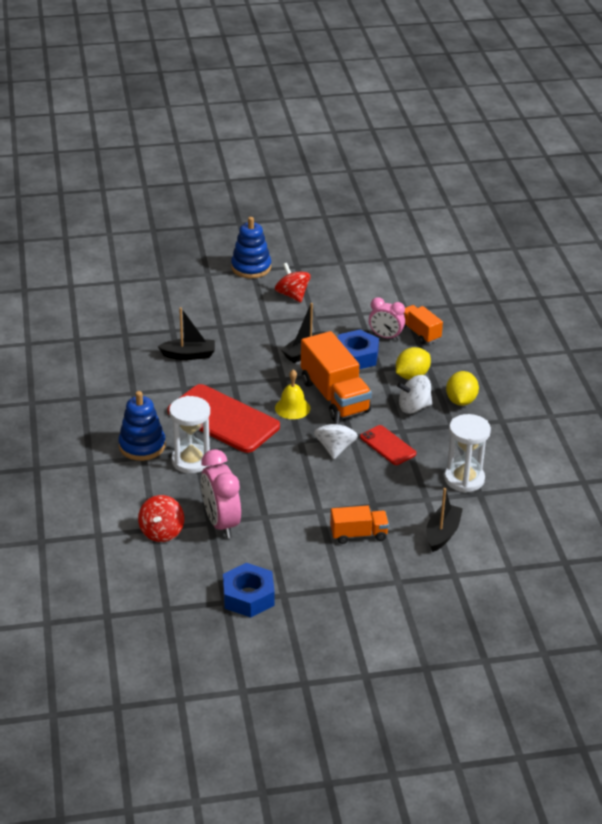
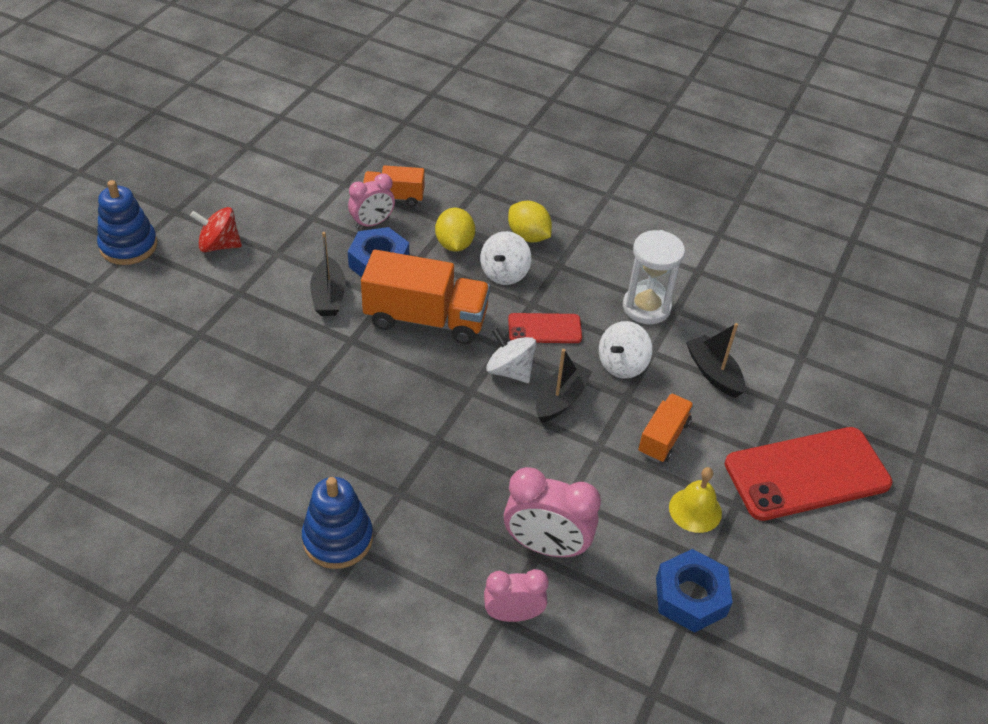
camera: 55 degrees left, 10 degrees up
(162, 532) = (513, 614): red spinning top -> pink clock
(189, 355) = (219, 393): black boat -> black boat (560, 399)
(191, 461) = (412, 507): white hourglass -> none
(223, 419) = (367, 433): red phone -> red phone (807, 474)
(292, 408) = (409, 363): yellow bell -> yellow bell (695, 510)
(398, 491) = (622, 364): none -> white spinning top

